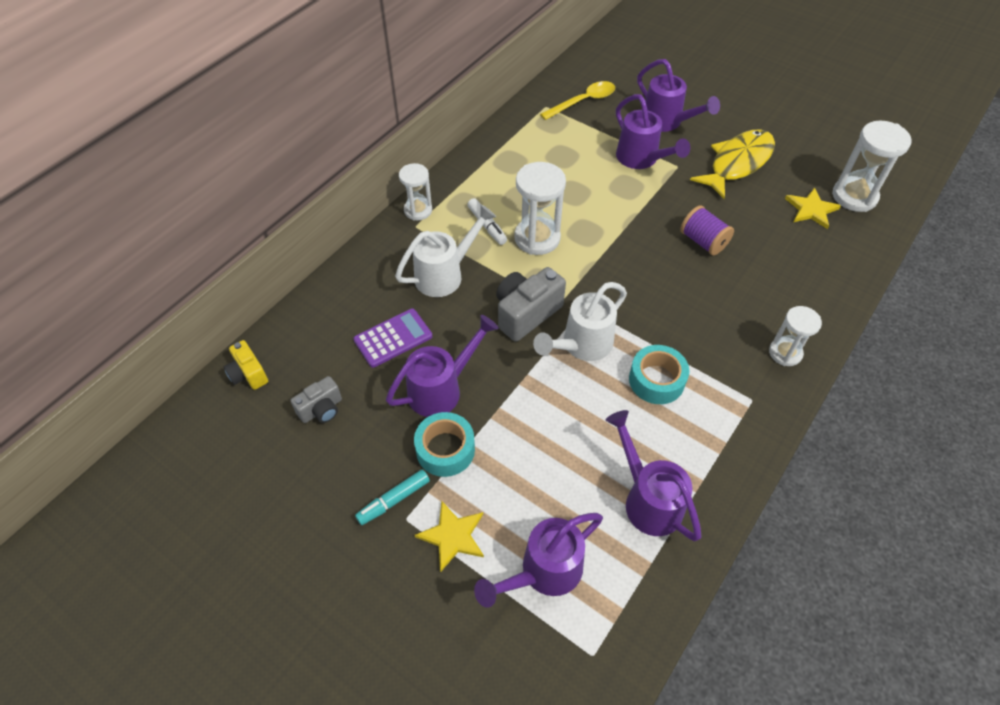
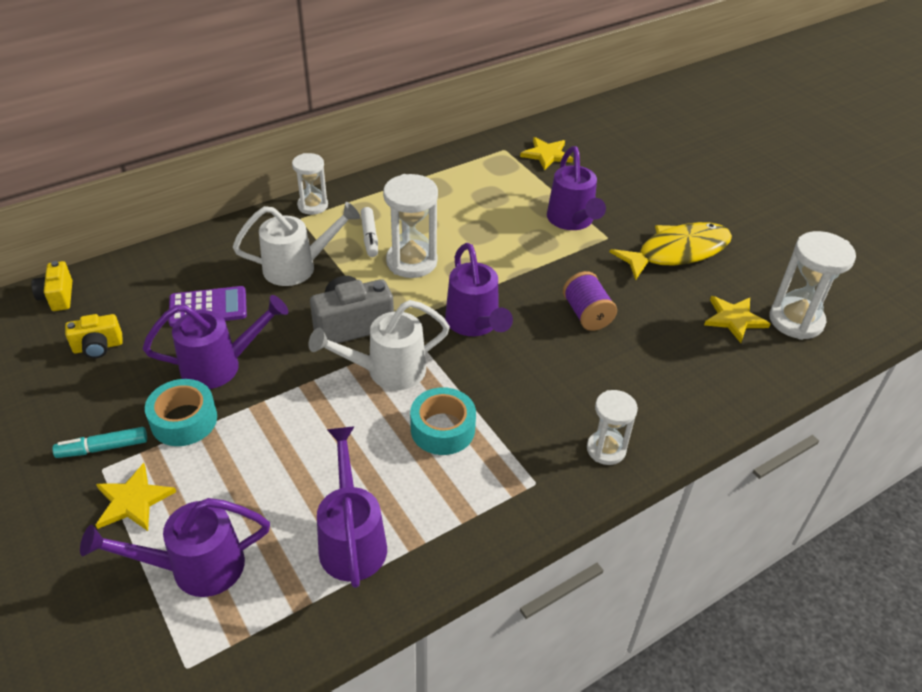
camera: 20 degrees right, 10 degrees down
(321, 409) = (98, 347): grey camera -> yellow camera
(583, 102) = (546, 155): yellow spoon -> yellow star
(666, 122) = (623, 194): purple watering can -> purple watering can (475, 324)

